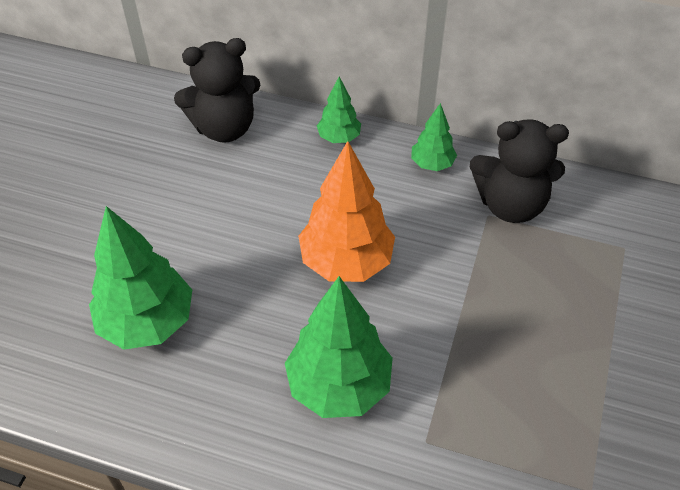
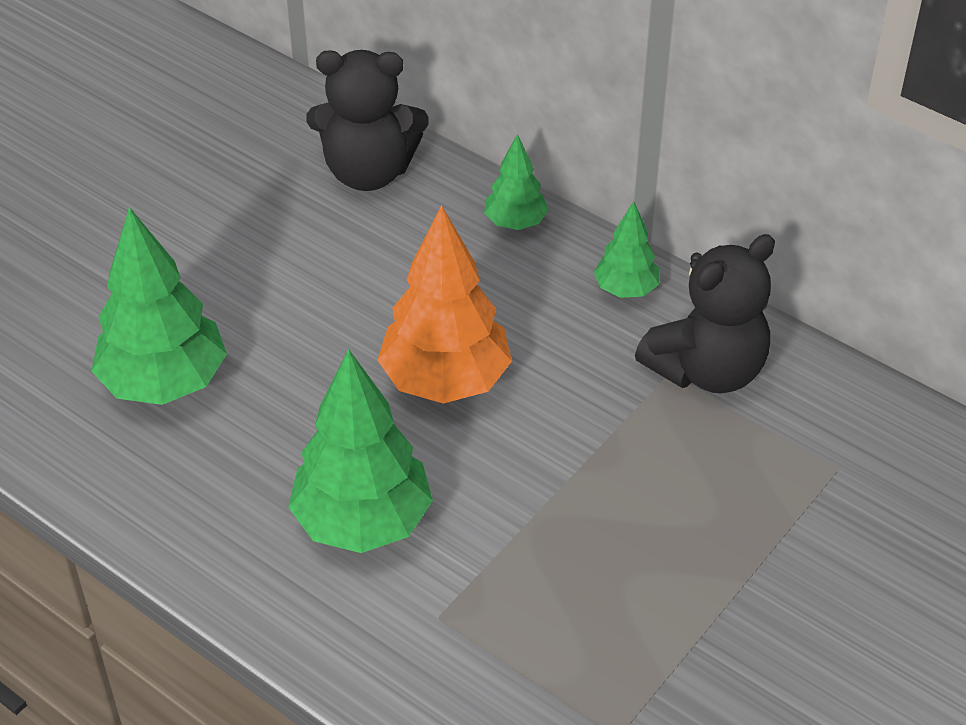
camera: 20 degrees right, 5 degrees down
(510, 204) = (707, 370): black teddy bear -> black teddy bear turned 60 degrees counterclockwise

